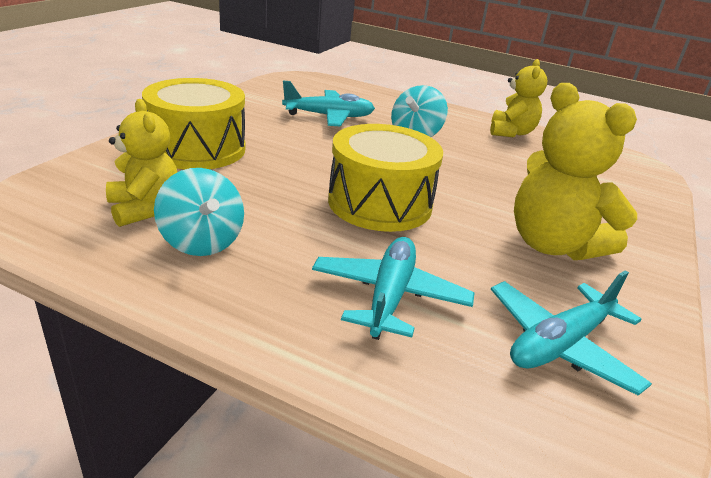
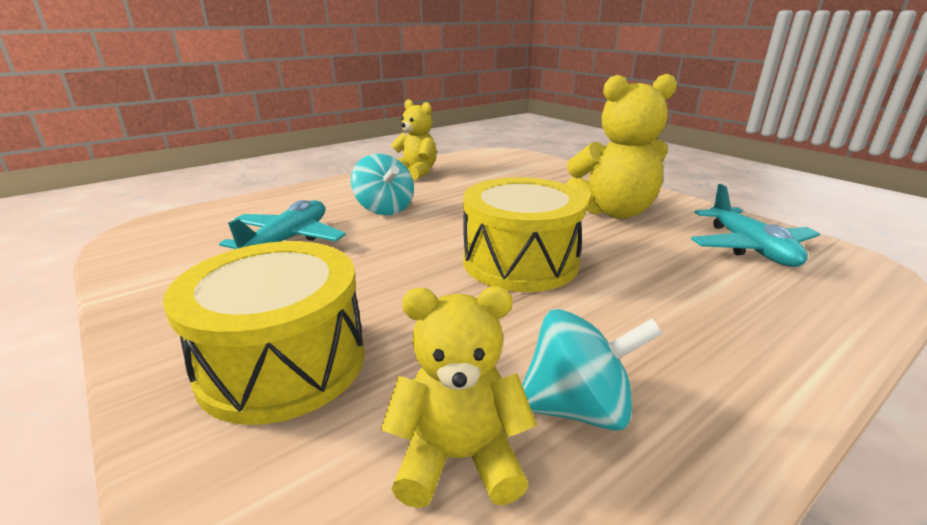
camera: 60 degrees left, 5 degrees down
(389, 296) = (696, 299): turquoise plane -> none

